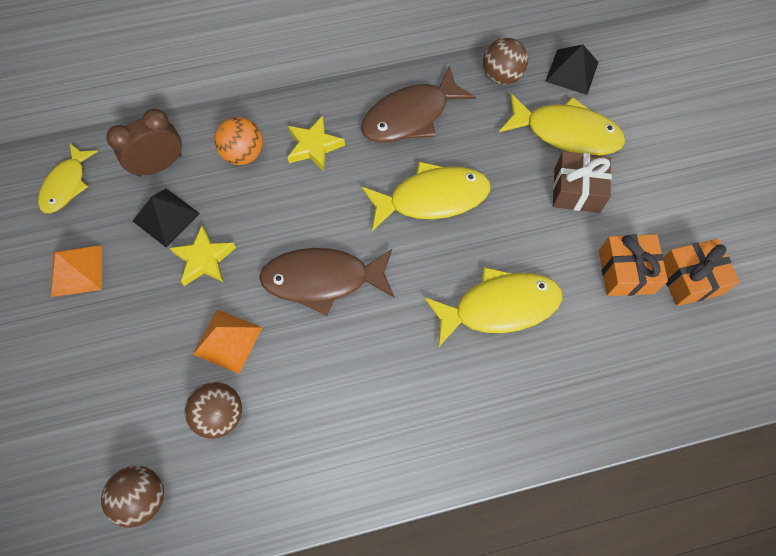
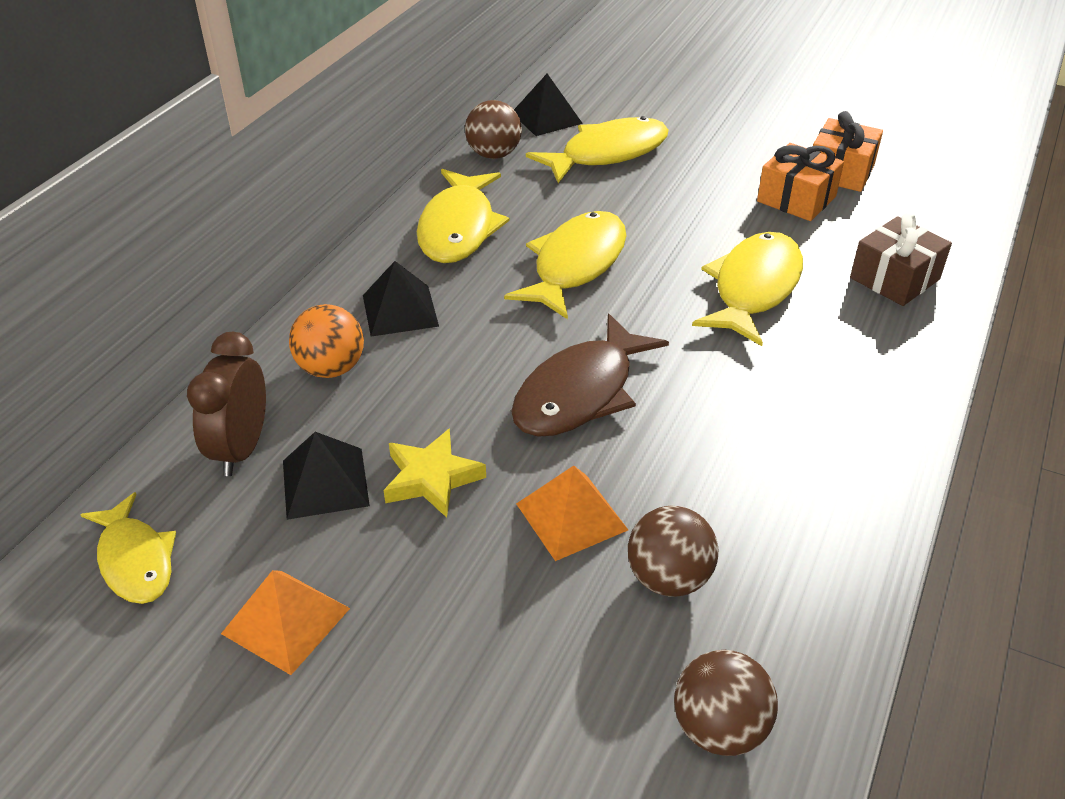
camera: 50 degrees left, 25 degrees down
(314, 146) = (400, 310): yellow star -> black pyramid
(410, 116) = (458, 228): brown fish -> yellow fish
(576, 190) = (677, 180): brown gift -> brown gift (894, 279)

